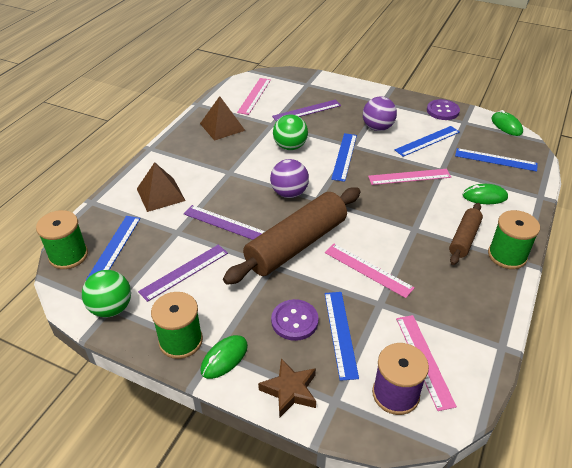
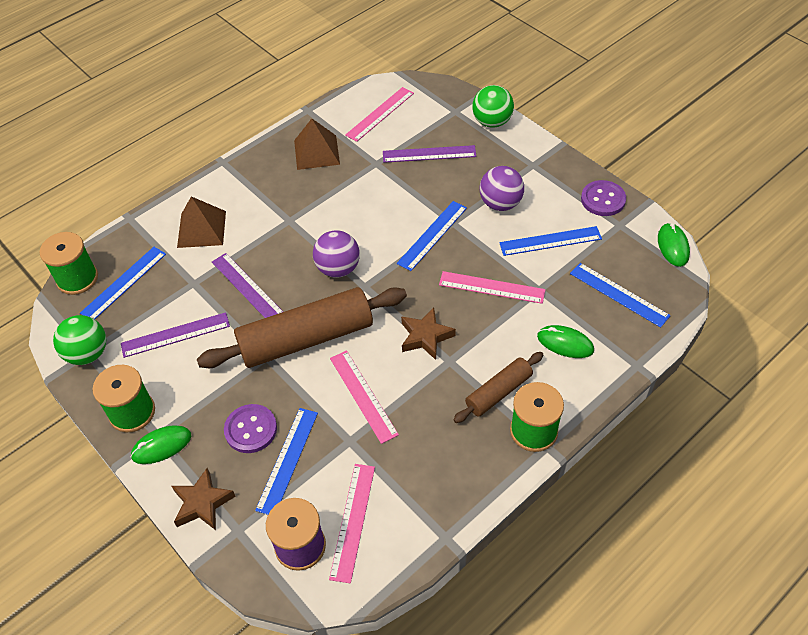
camera: 25 degrees right, 10 degrees up
(290, 146) = (377, 203): green ball -> green ball (492, 122)
(386, 218) = (425, 336): none -> brown star

